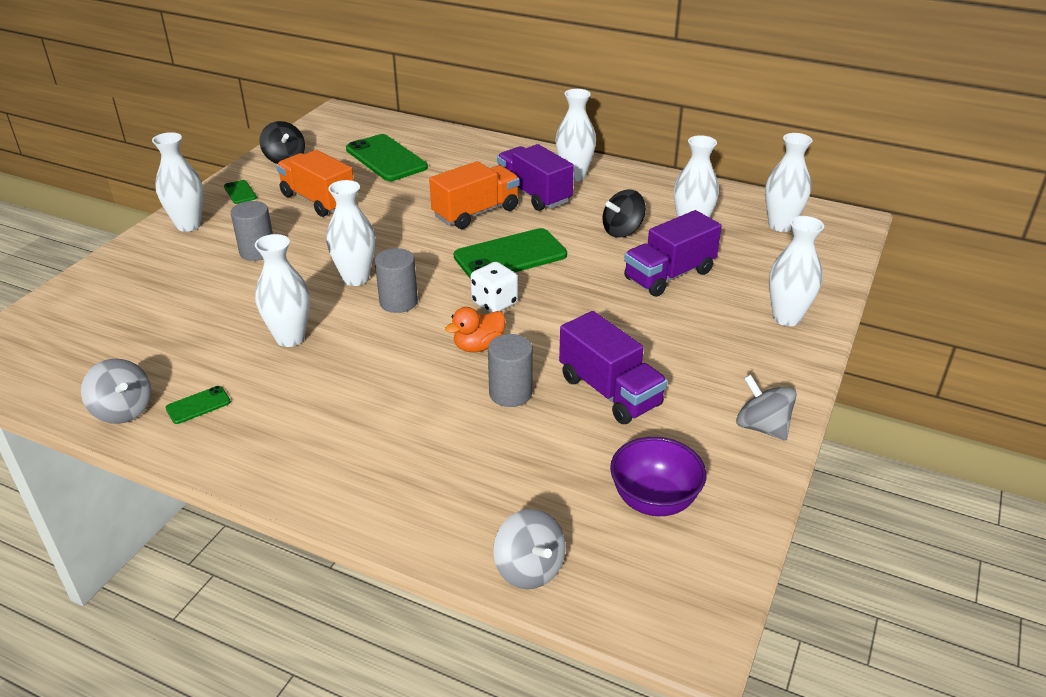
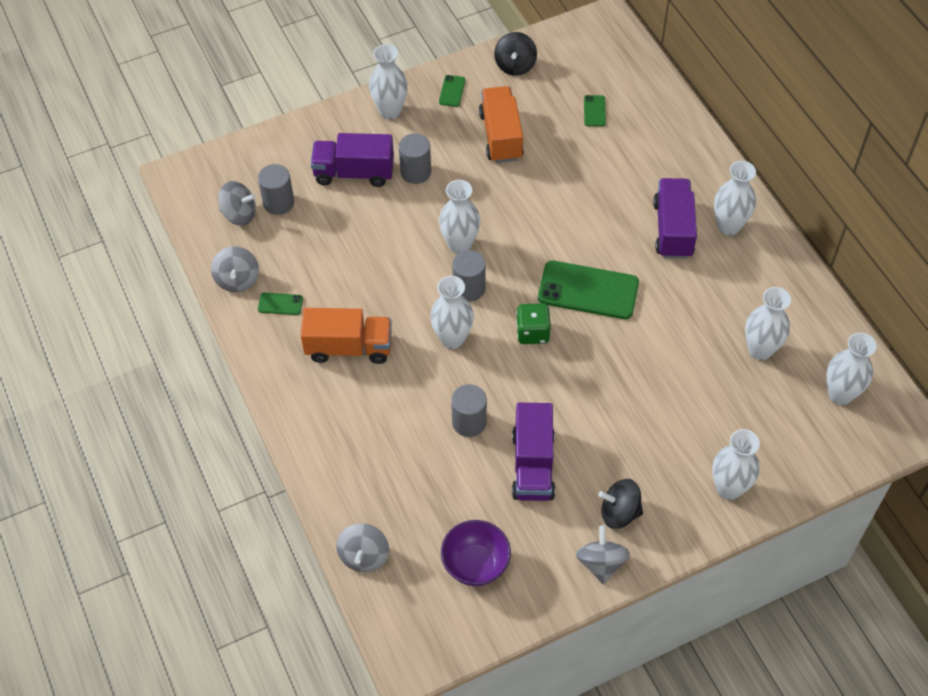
camera: 40 degrees right, 20 degrees up
(77, 359) = (239, 214): none -> grey spinning top
(120, 330) = (278, 202): none -> grey cylinder
(290, 338) = (374, 278): white vase -> white vase (452, 339)
(386, 158) = (594, 111): green phone -> green phone, size x0.45
(476, 213) = (606, 224): orange truck -> orange truck (349, 347)
(478, 346) = (485, 367): orange duck -> none
(494, 303) = (532, 332): white dice -> green dice
(622, 231) = (701, 317): black spinning top -> black spinning top (619, 512)
(669, 275) = (687, 388): purple truck -> purple truck (354, 173)

